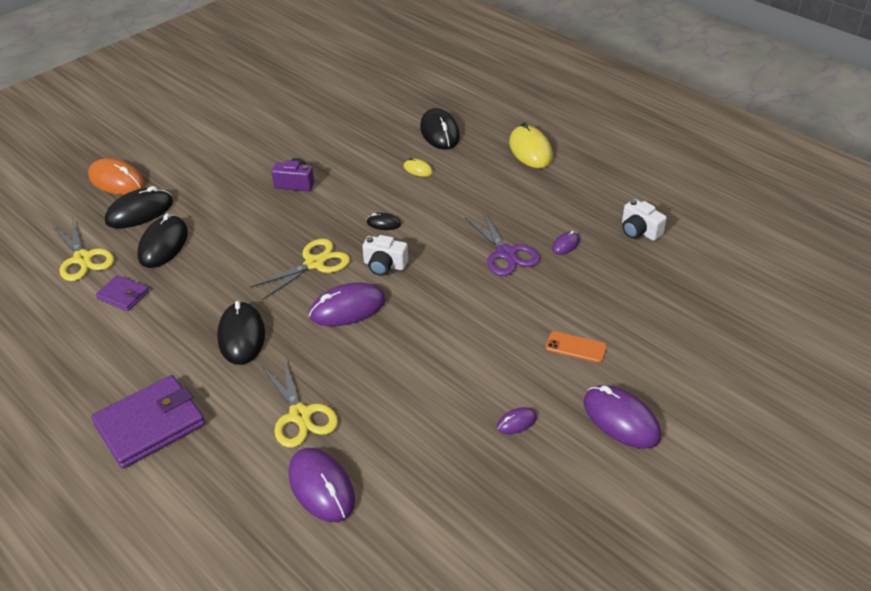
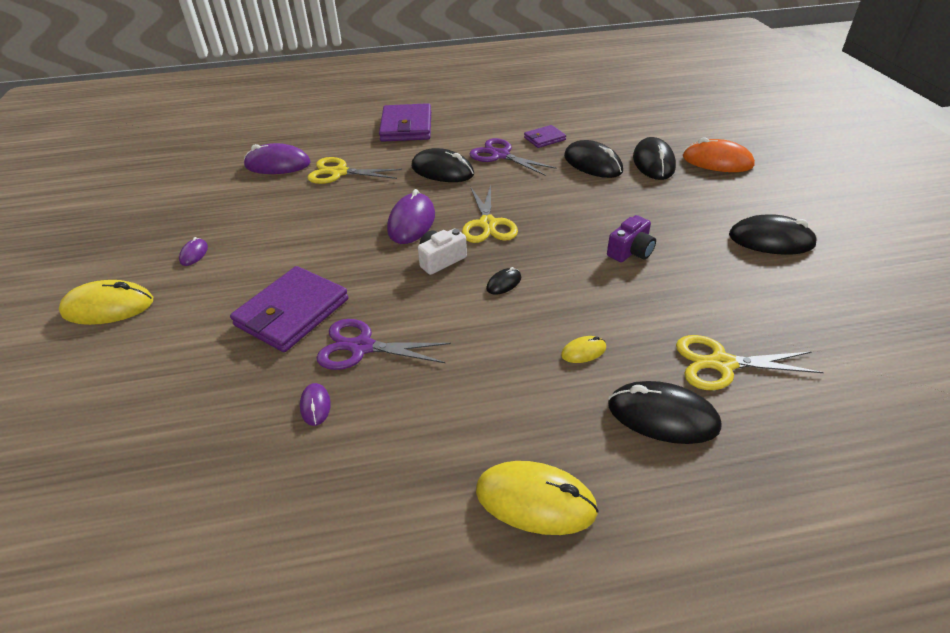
camera: 125 degrees right, 0 degrees up
(83, 258) = (607, 132): yellow scissors -> yellow scissors (721, 364)
(117, 180) = (717, 161): orange mouse -> orange mouse turned 45 degrees clockwise
(181, 310) = (500, 155): none -> purple scissors
(233, 134) = (771, 240): none -> black mouse
(512, 306) = (292, 312): none -> purple wallet
(576, 347) = (197, 325): orange phone -> none
(621, 420) = (108, 307): purple mouse -> yellow mouse
(639, 231) = (247, 502): white camera -> none

